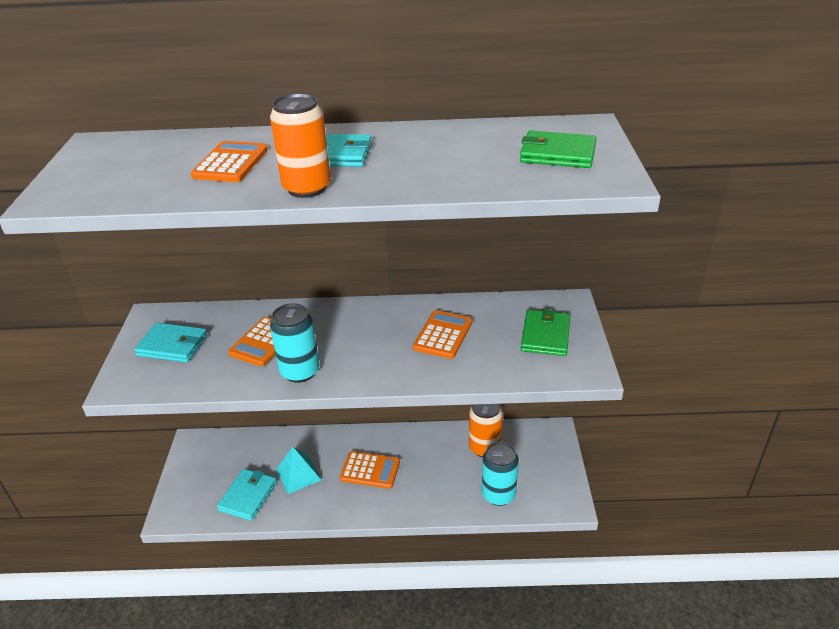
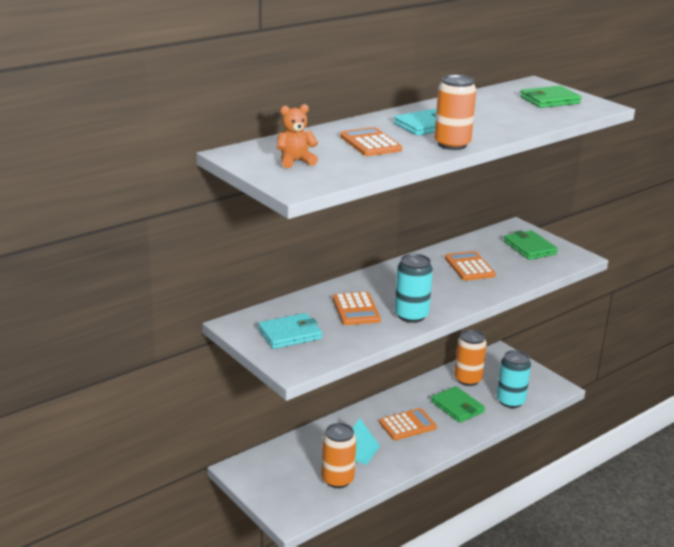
camera: 40 degrees left, 10 degrees down
(118, 166) = (295, 161): none -> orange teddy bear
(248, 496) = (337, 479): turquoise wallet -> orange can
(438, 474) = (457, 407): none -> green wallet

